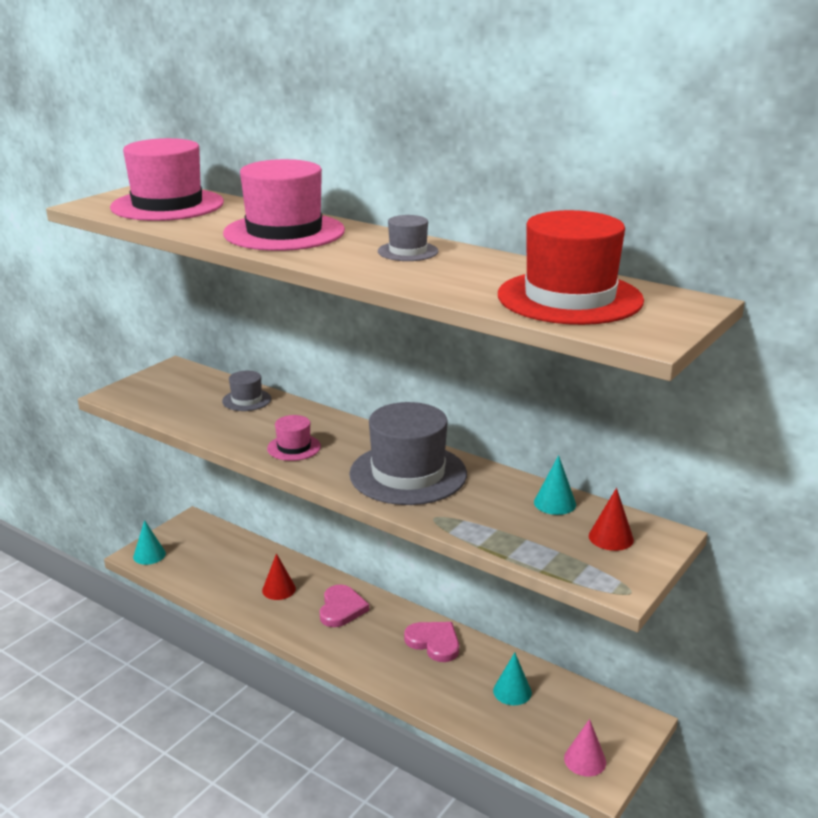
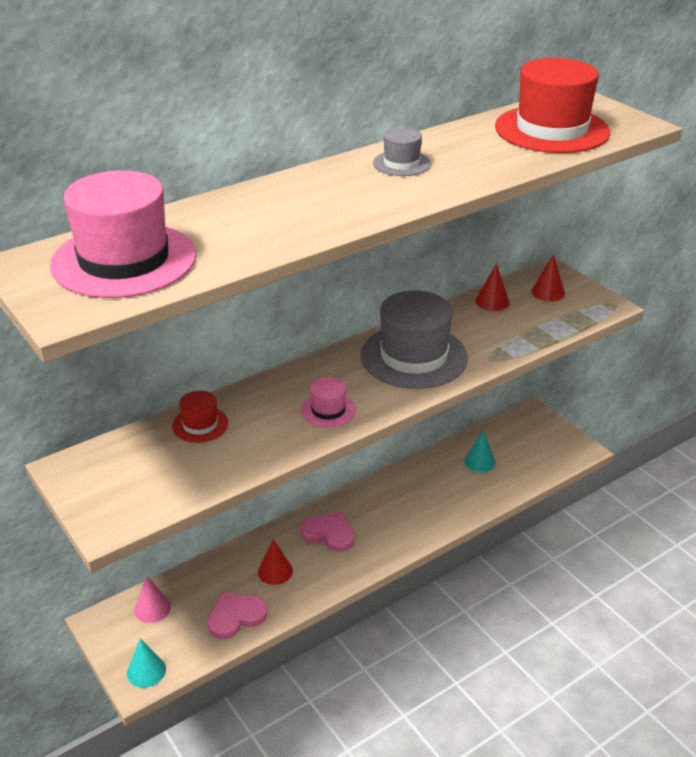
camera: 70 degrees left, 10 degrees up
(246, 400) = (200, 424): grey hat -> red hat
(284, 232) = (296, 208): pink hat -> none
(434, 642) = (404, 487): pink heart -> pink heart (235, 616)
(555, 503) = (492, 301): turquoise cone -> red cone
(585, 760) = (560, 449): pink cone -> pink cone (152, 608)

